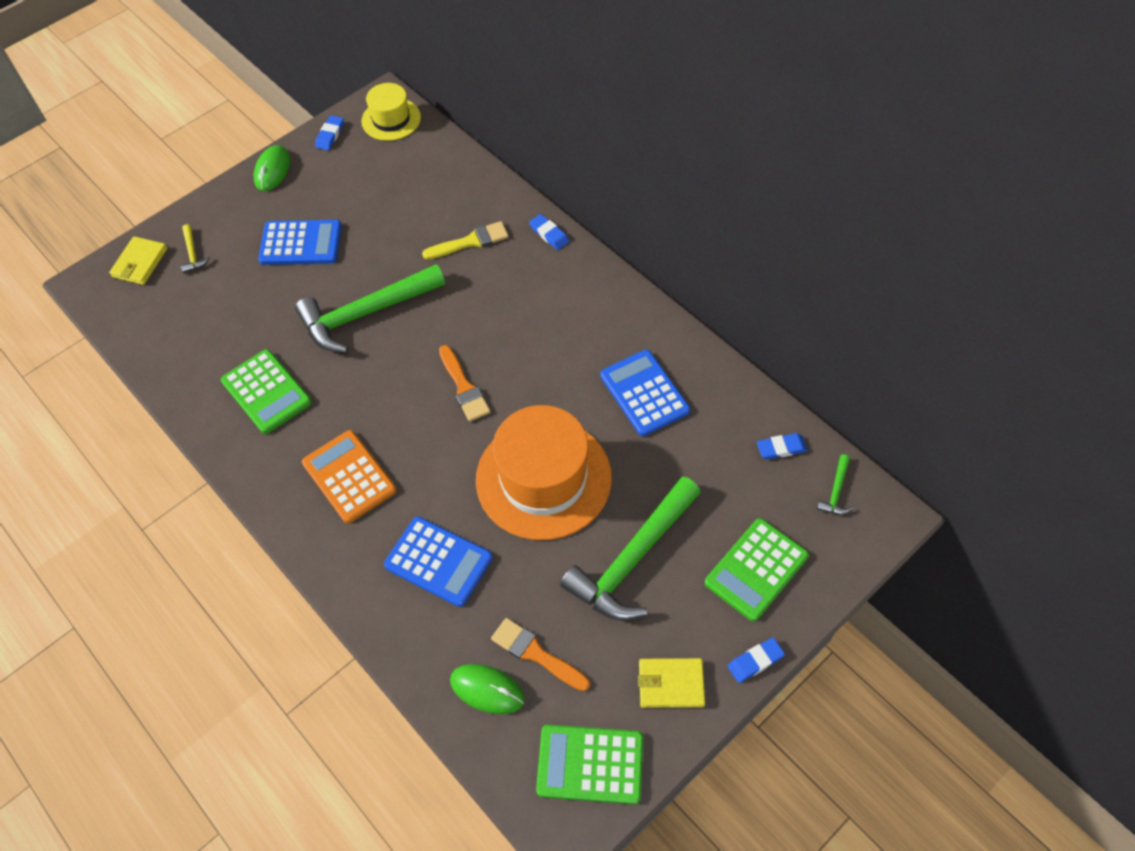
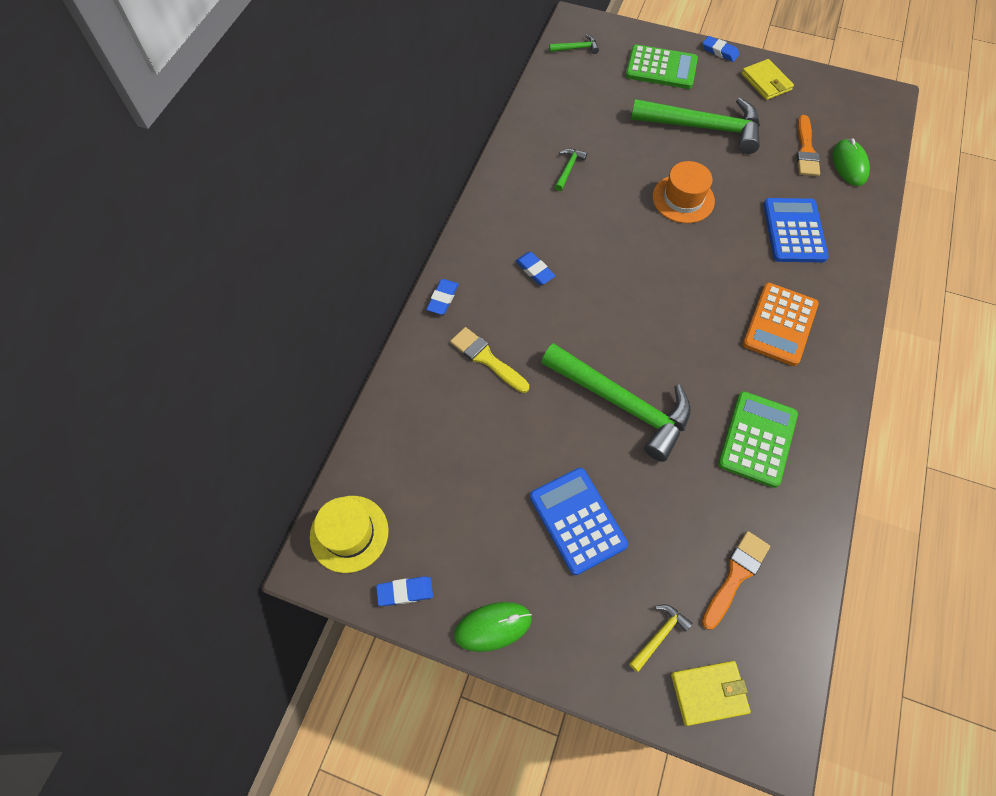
camera: 120 degrees left, 5 degrees up
(464, 387) = (644, 286): orange brush -> orange brush (735, 575)
(543, 478) = (683, 199): orange hat -> orange hat, size x0.55
(590, 764) = (843, 100): green calculator -> none
(644, 393) = (568, 169): blue calculator -> green hammer
(781, 448) = (562, 82): blue eraser -> blue eraser (535, 270)

